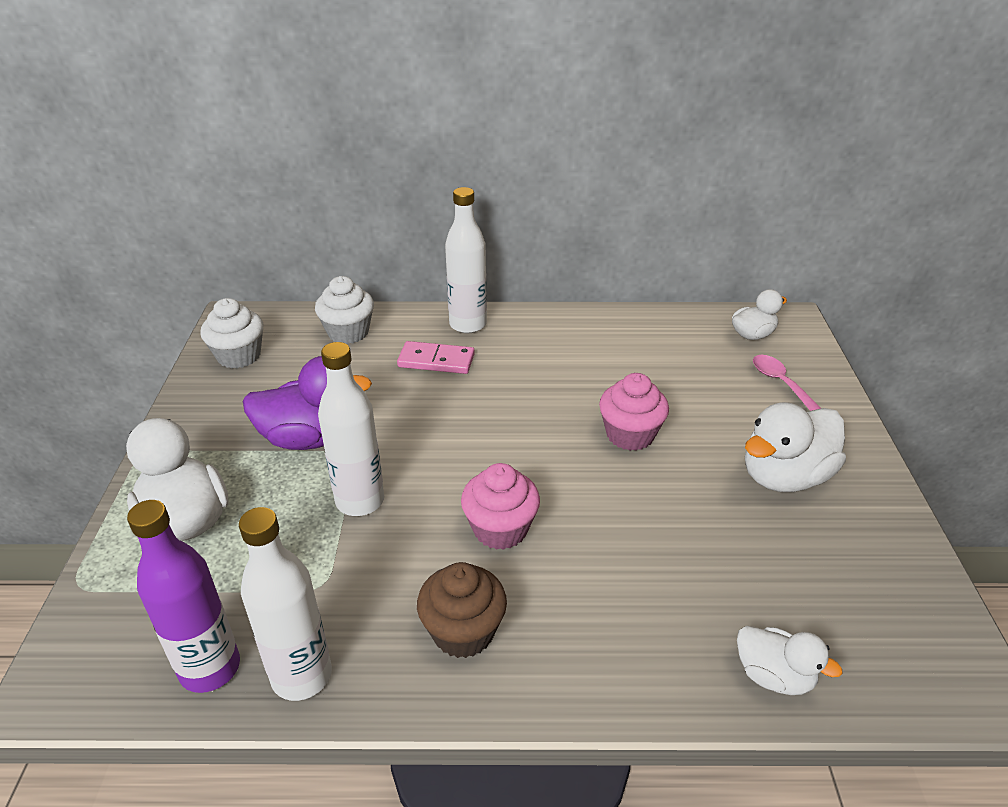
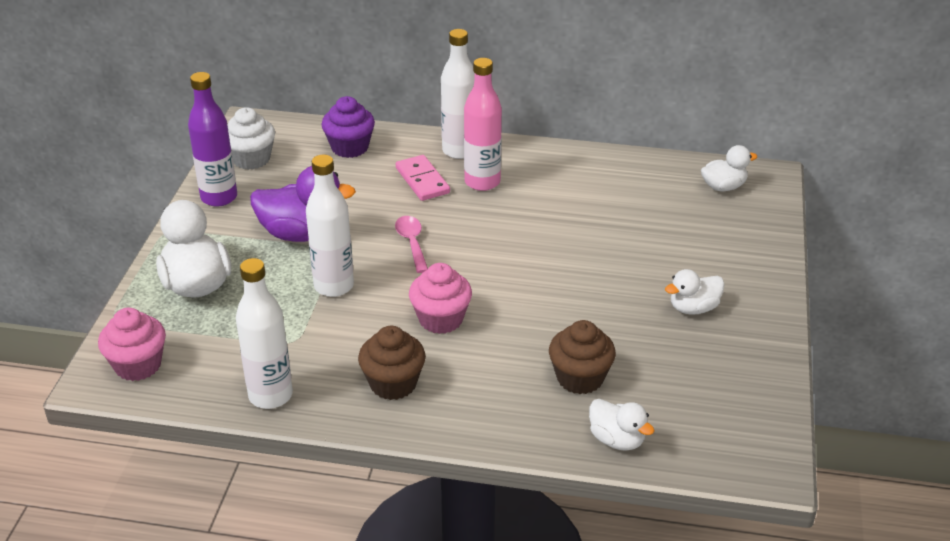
camera: 10 degrees right, 0 degrees up
(210, 668) = (206, 383): purple bottle -> purple bottle (219, 197)
(348, 332) = (350, 147): white cupcake -> purple cupcake
(436, 360) = (422, 180): pink domino -> pink domino turned 45 degrees clockwise
(502, 355) = (482, 182): none -> pink bottle
(630, 435) = (573, 261): pink cupcake -> pink cupcake (138, 365)
(693, 588) = (580, 378): none -> brown cupcake
(780, 382) = (728, 232): pink spoon -> pink spoon (412, 243)
(784, 476) = (693, 308): white duck -> white duck, size x0.59

